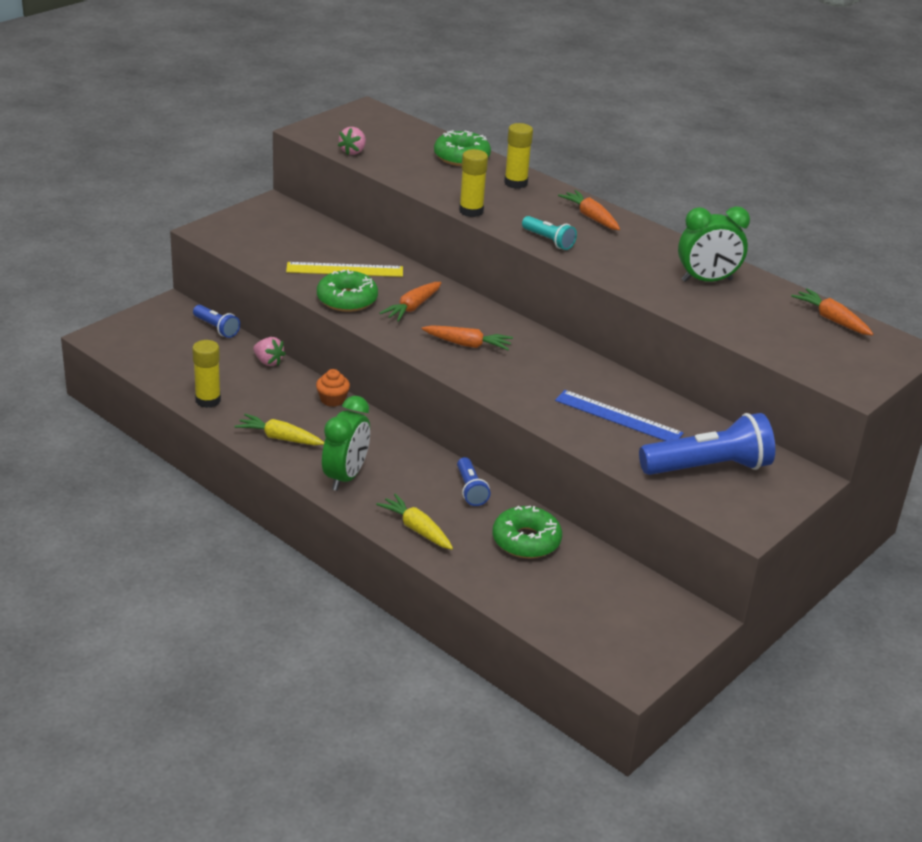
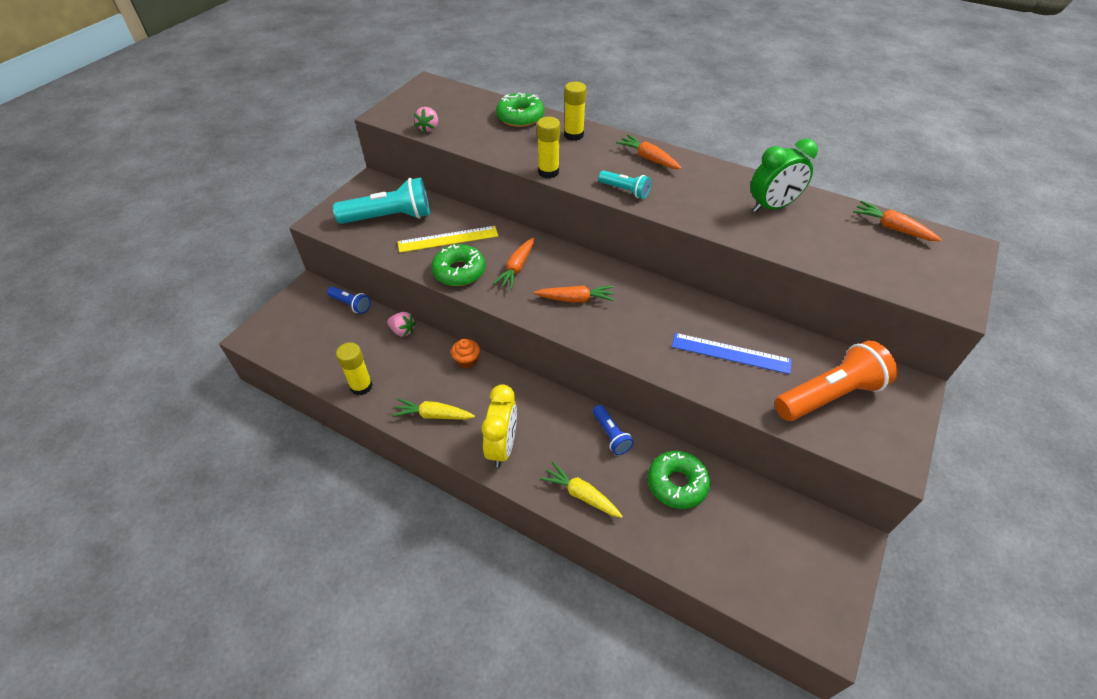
camera: 10 degrees left, 15 degrees up
(285, 239) = (389, 217): none -> turquoise flashlight
(345, 477) = (502, 447): green clock -> yellow clock
(708, 467) = (829, 395): blue flashlight -> orange flashlight

